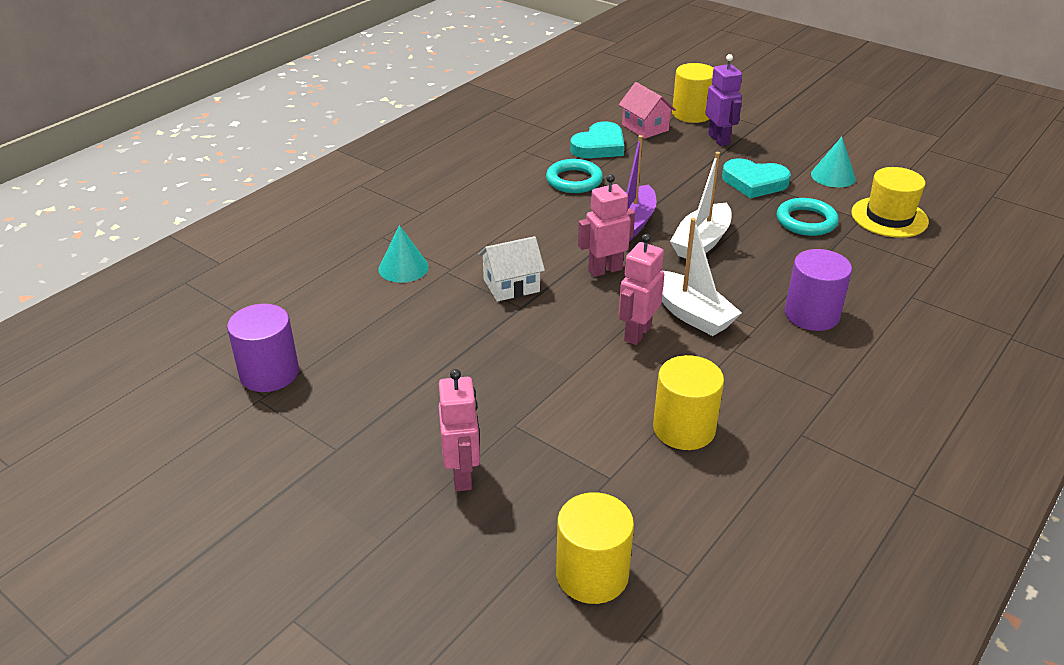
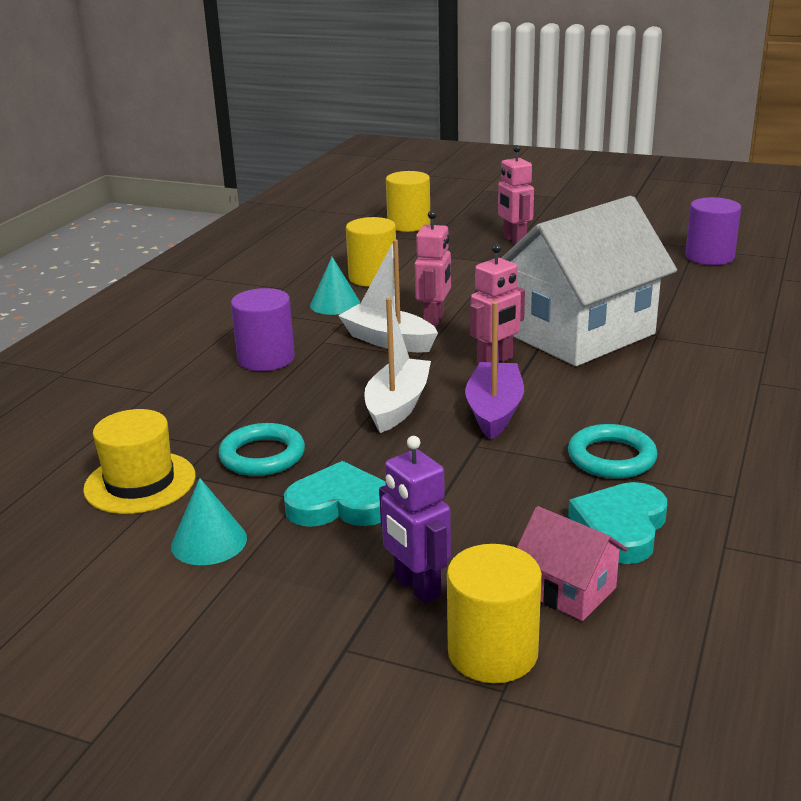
camera: 165 degrees right, 10 degrees down
(403, 267) = (703, 330): turquoise cone -> turquoise cone (335, 304)
(511, 285) = (580, 334): white house -> white house, size x2.30

